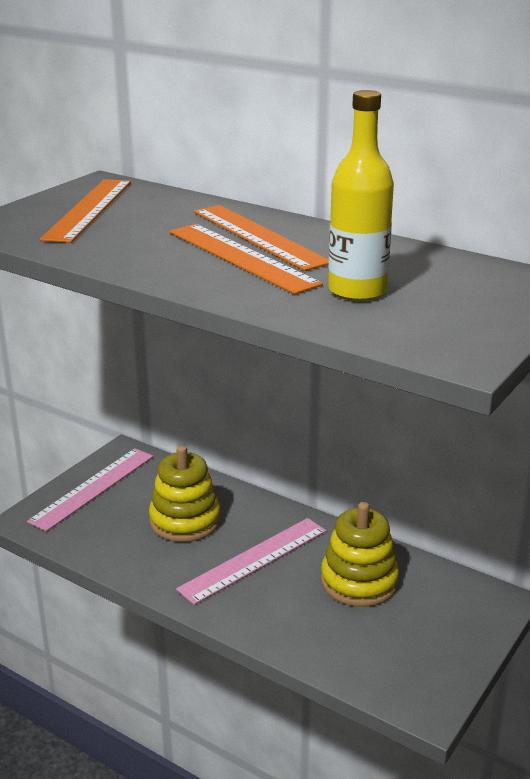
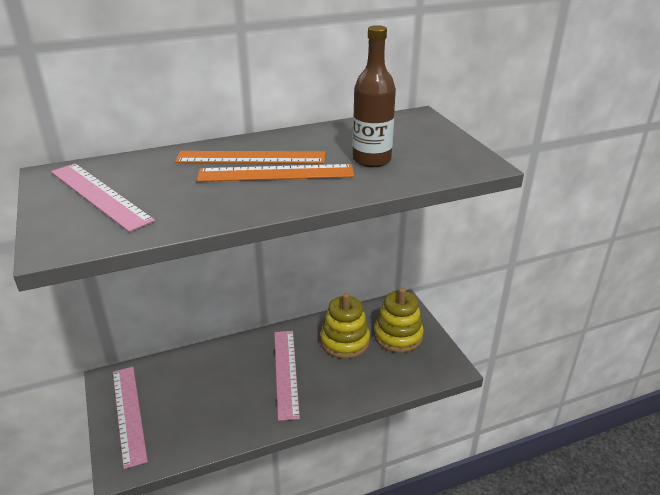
camera: 55 degrees left, 5 degrees up
(89, 209) = (100, 195): orange ruler -> pink ruler
(185, 520) = (217, 384): yellow stacking toy -> yellow stacking toy (398, 336)
(357, 291) = (371, 160): yellow bottle -> brown bottle

